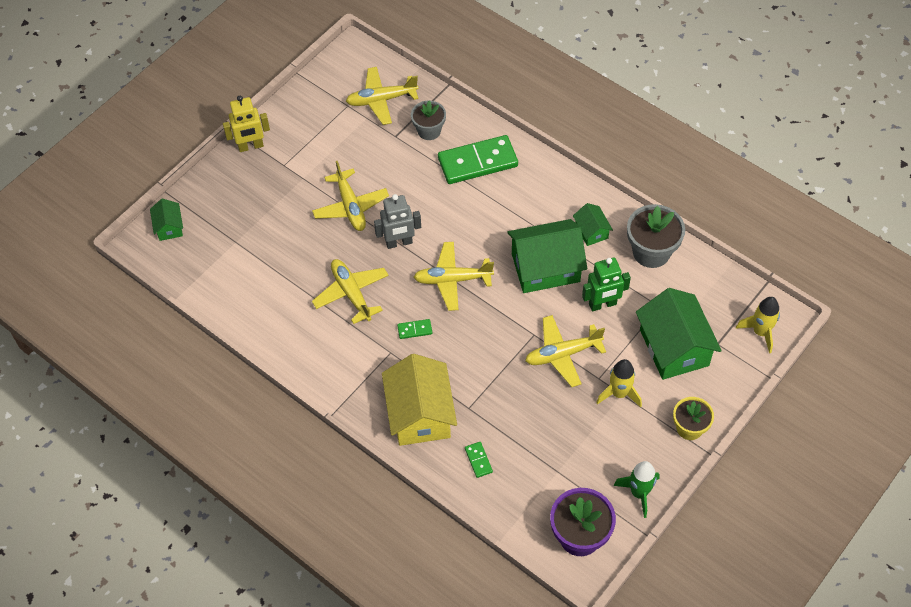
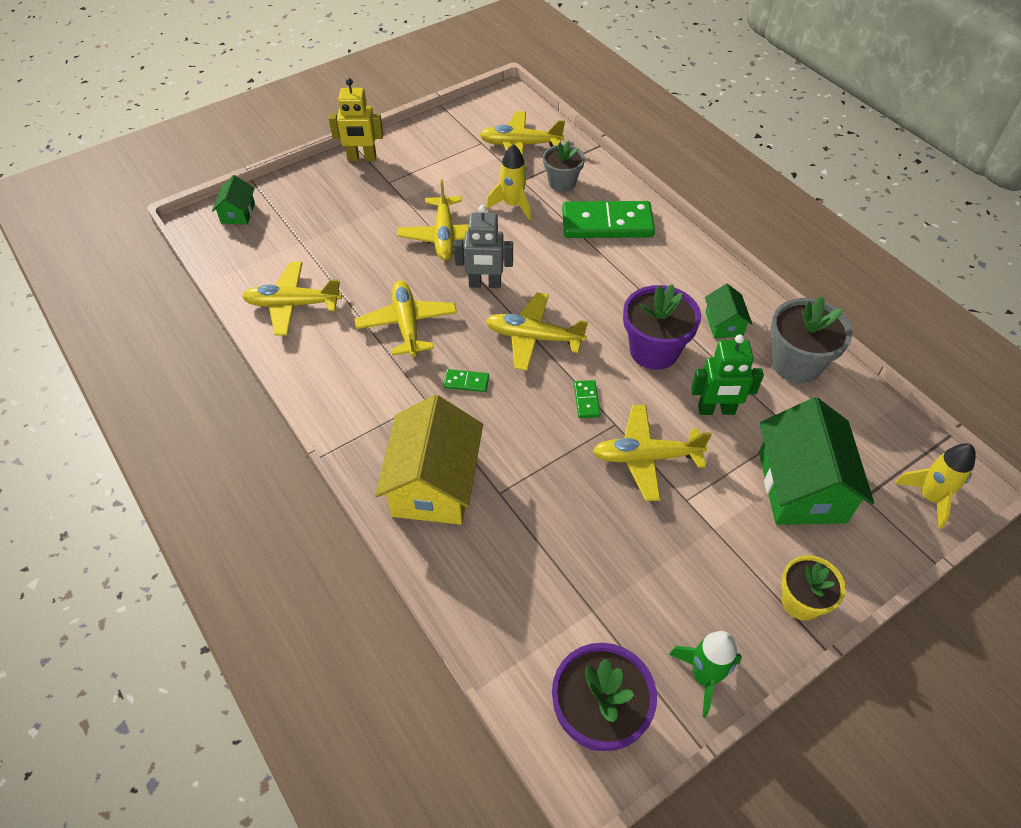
camera: 15 degrees right, 5 degrees down
(254, 299) = (293, 304): none -> yellow plane
(478, 460) = (488, 565): green domino -> green domino (586, 400)
(545, 267) = (654, 350): green house -> purple flower pot
(619, 393) = (710, 527): yellow rocket -> yellow rocket (513, 205)

